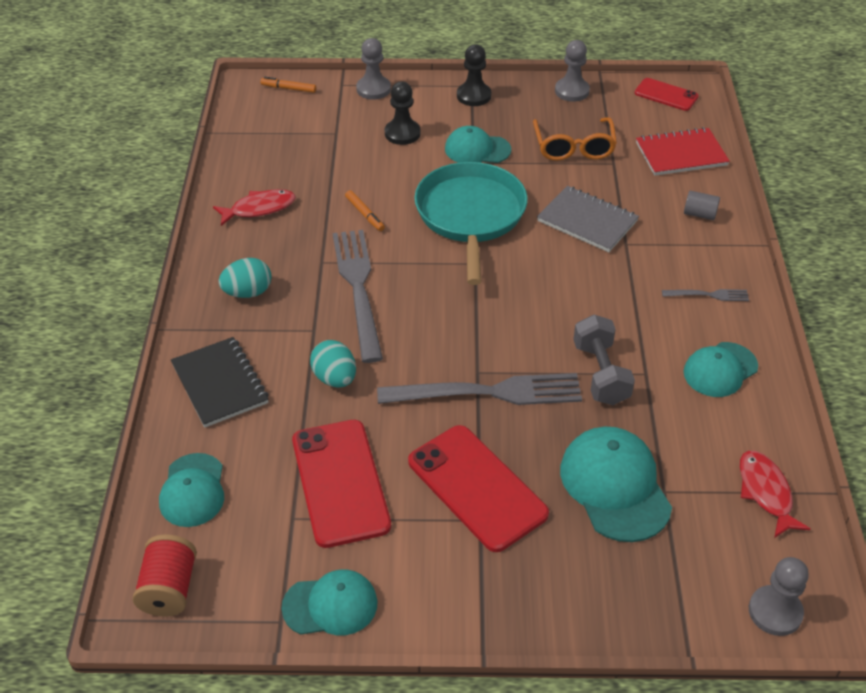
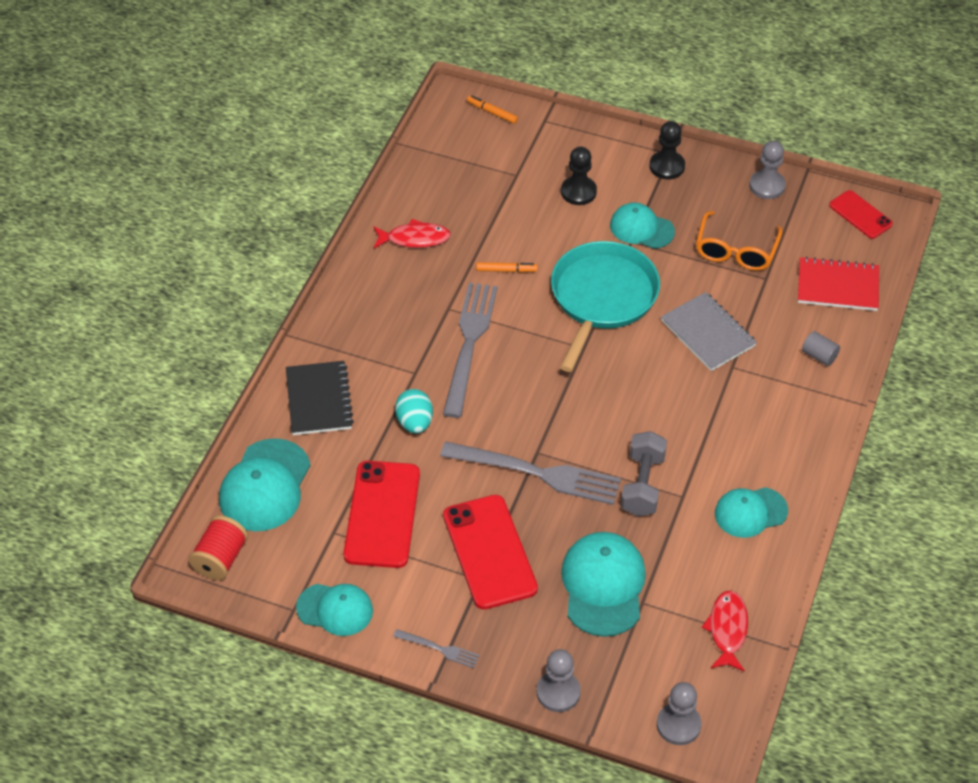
camera: 20 degrees right, 5 degrees up
(193, 490) = (265, 486): turquoise cap -> turquoise cap, size x1.52
(248, 292) = (373, 321): turquoise egg -> none
(365, 214) = (506, 270): orange marker -> orange marker turned 75 degrees counterclockwise
(373, 89) = (573, 134): grey pawn -> grey pawn (558, 692)
(709, 295) = (781, 439): grey fork -> grey fork (440, 649)

